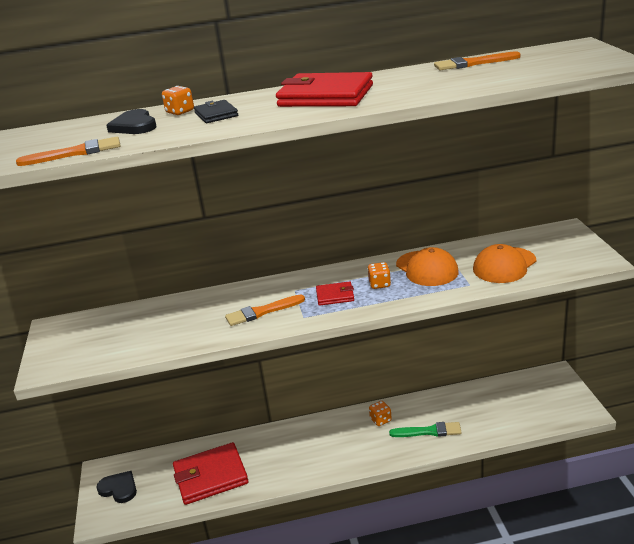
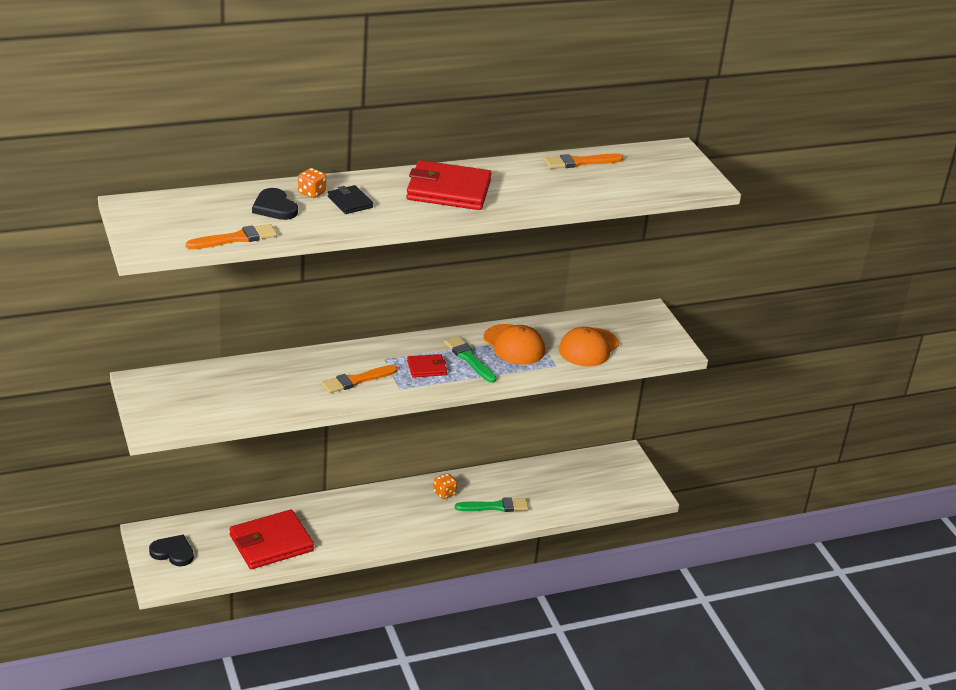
camera: 15 degrees left, 5 degrees up
(379, 284) = (469, 359): orange dice -> green brush

